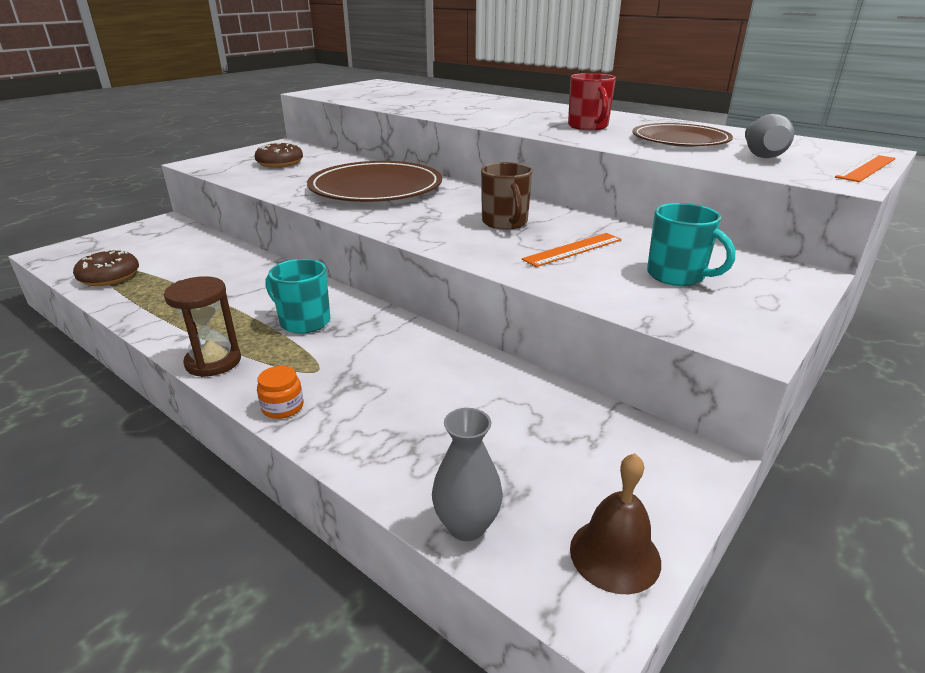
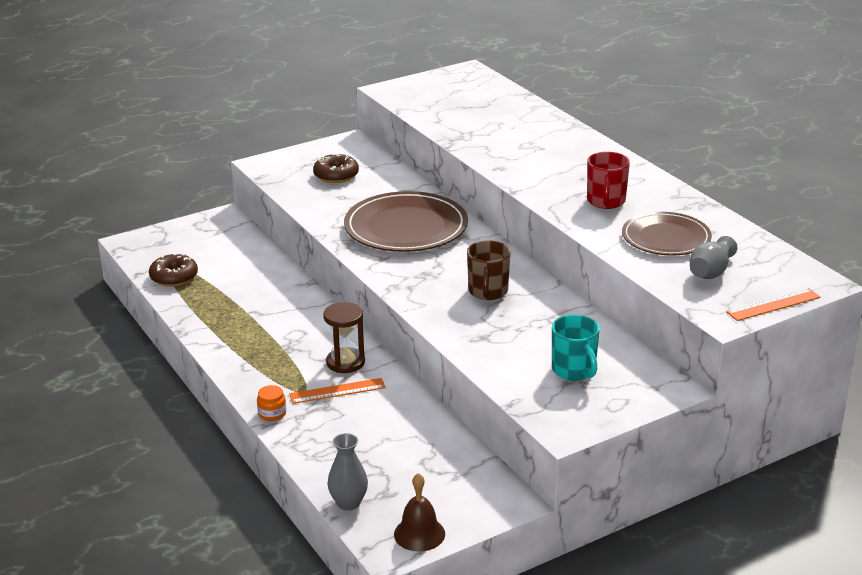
camera: 20 degrees right, 0 degrees up
(213, 362) = (236, 371): brown hourglass -> brown hourglass (345, 362)
(303, 321) = (308, 349): turquoise mug -> none
(573, 249) = (519, 331): orange ruler -> orange ruler (337, 391)

